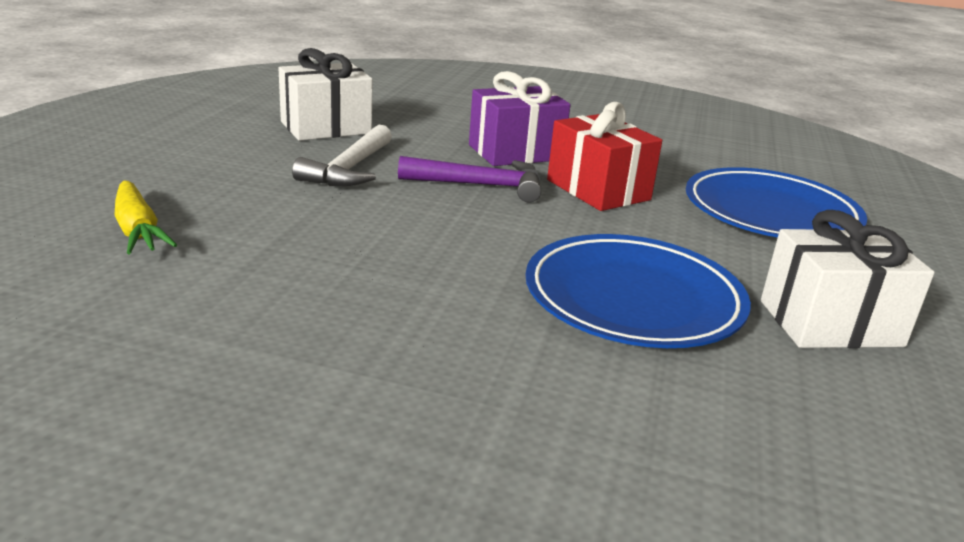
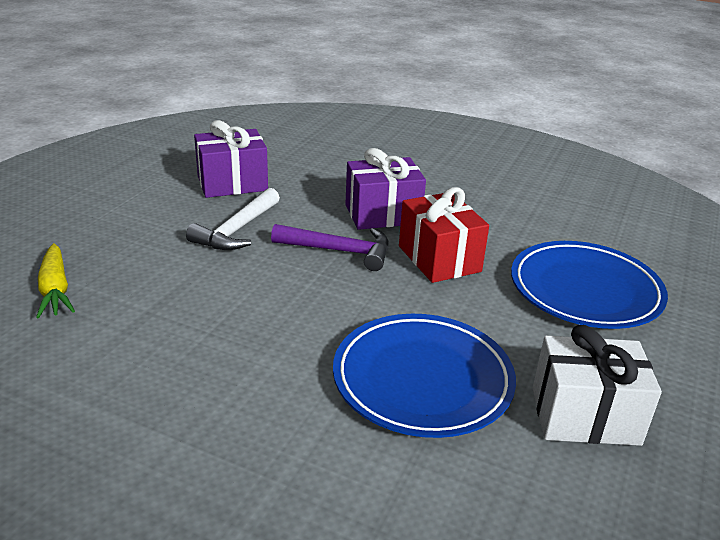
camera: 10 degrees right, 5 degrees up
(326, 127) = (232, 183): white gift -> purple gift

